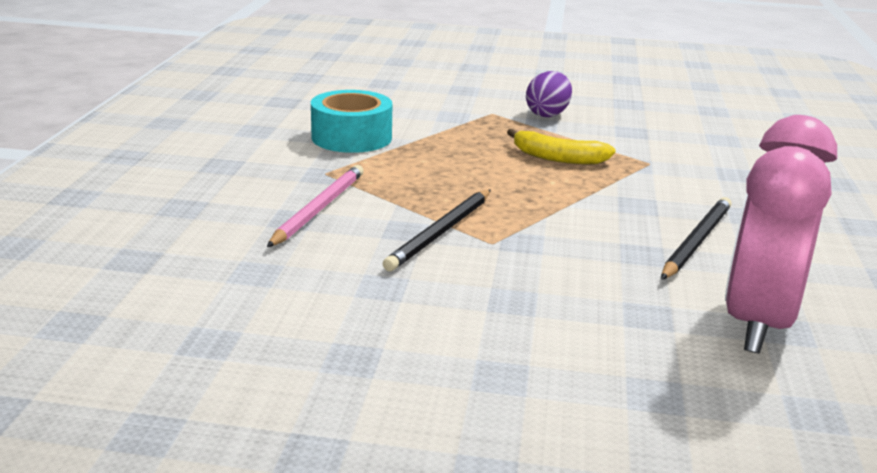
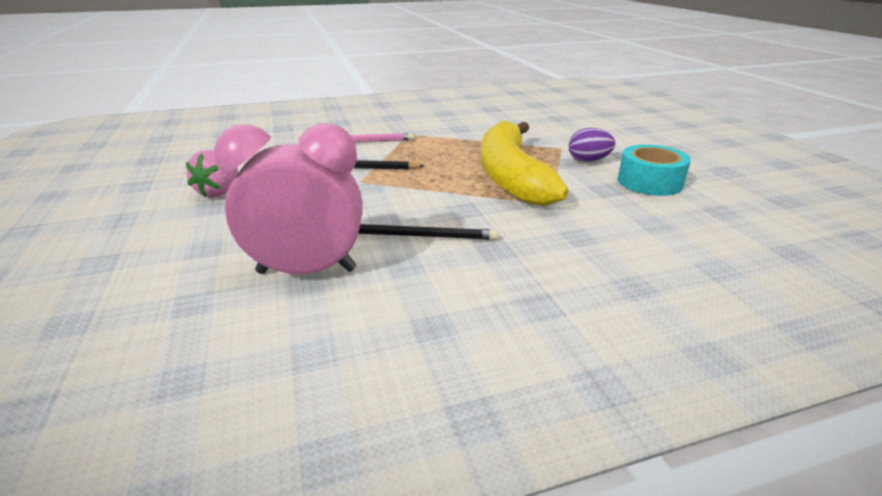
camera: 65 degrees right, 5 degrees up
(351, 137) = (463, 129): turquoise tape -> turquoise tape (649, 182)
(438, 360) = (219, 192): none -> pink strawberry
(558, 158) = (511, 176): yellow banana -> yellow banana, size x2.26

